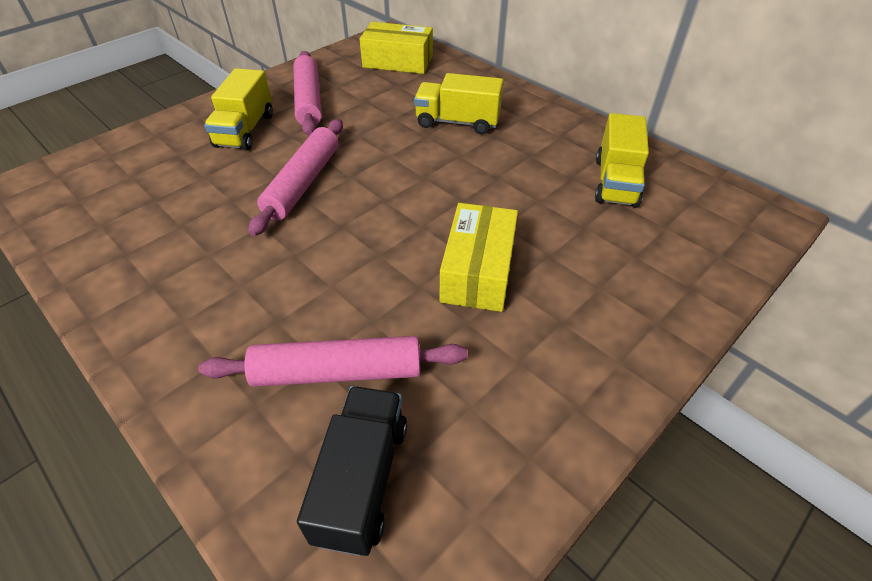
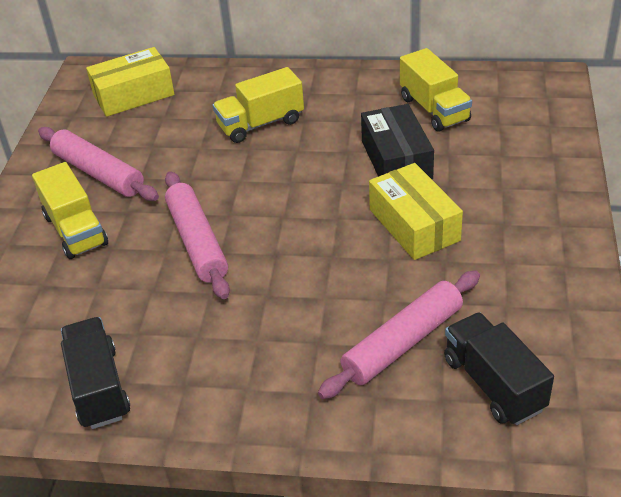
camera: 35 degrees left, 5 degrees down
(107, 248) = (99, 387): none -> black truck
(530, 206) = (396, 160): none -> black box

